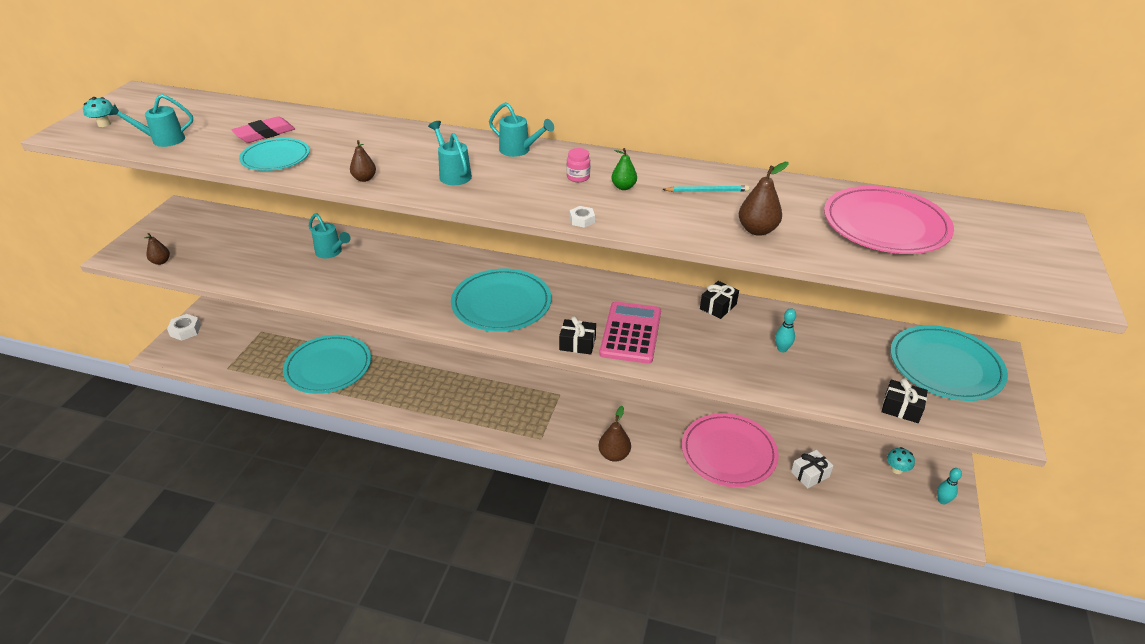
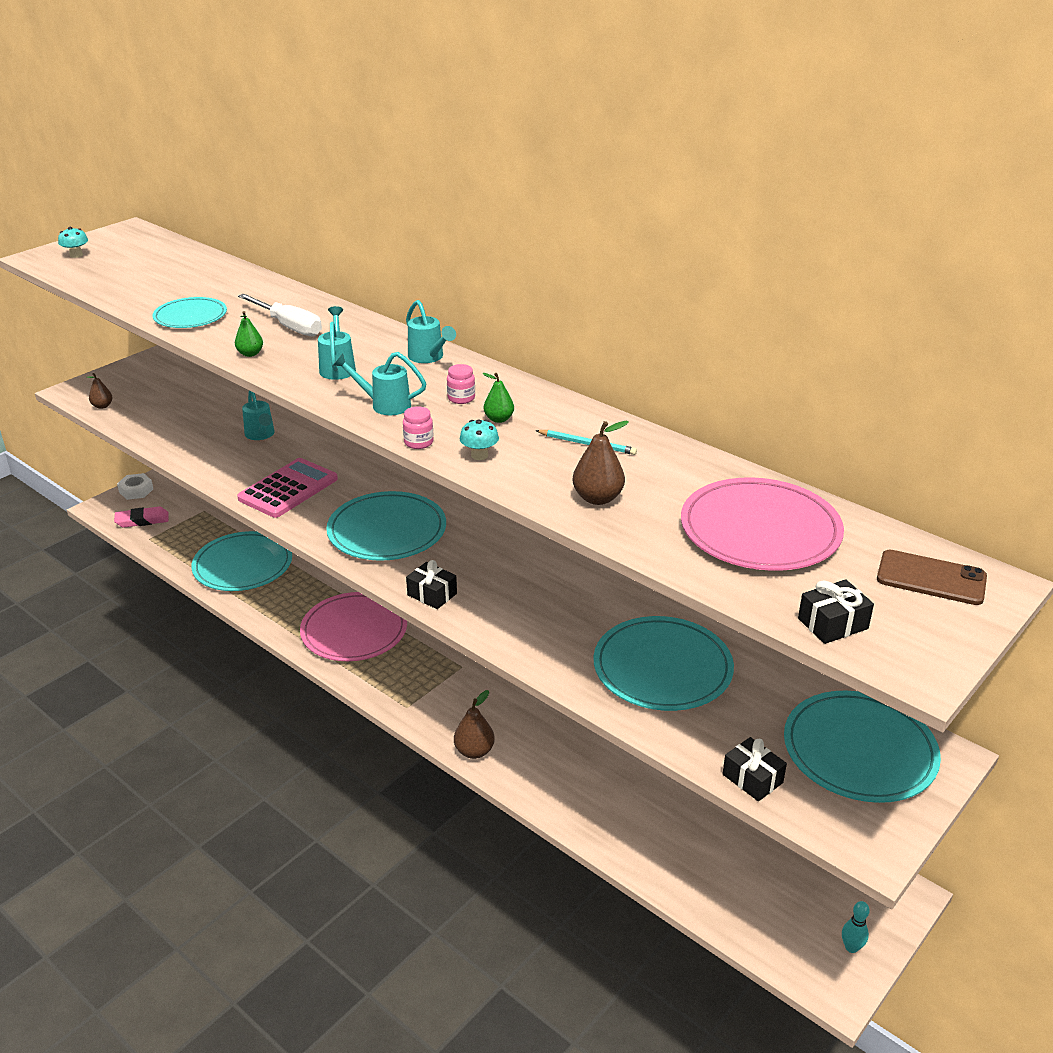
camera: 25 degrees right, 5 degrees down
(162, 140) = (110, 280): turquoise watering can -> turquoise watering can (384, 405)
(265, 134) = (202, 291): pink eraser -> pink eraser (142, 520)
(364, 179) = (250, 354): brown pear -> green pear
(375, 149) = (289, 326): none -> white screwdriver
(582, 220) = (418, 442): white nut -> pink jar
(631, 333) = (500, 600): pink calculator -> pink calculator (288, 489)
(718, 306) = (627, 600): black gift -> black gift (832, 623)
(728, 453) = (611, 794): pink plate -> pink plate (354, 631)
(782, 349) = (662, 668): turquoise bowling pin -> turquoise plate
(810, 474) = (695, 853): white gift -> none
(896, 469) = (817, 888): turquoise mushroom -> turquoise mushroom (479, 455)
(1017, 230) = (931, 578): none -> brown phone

